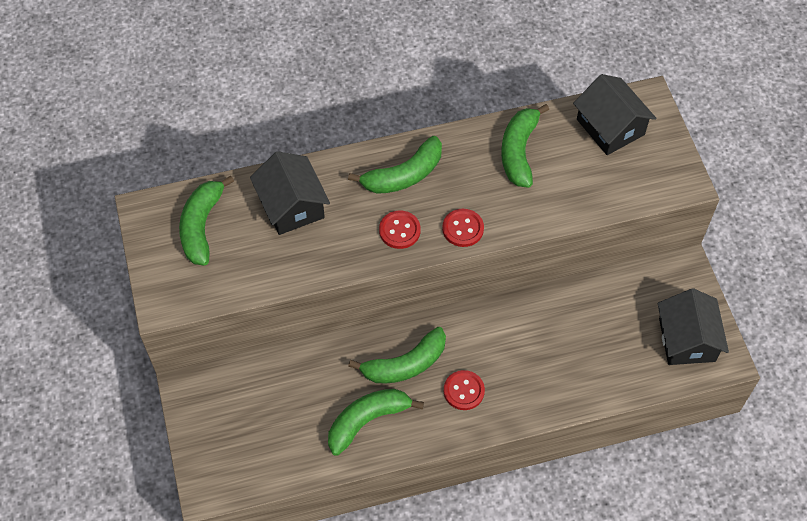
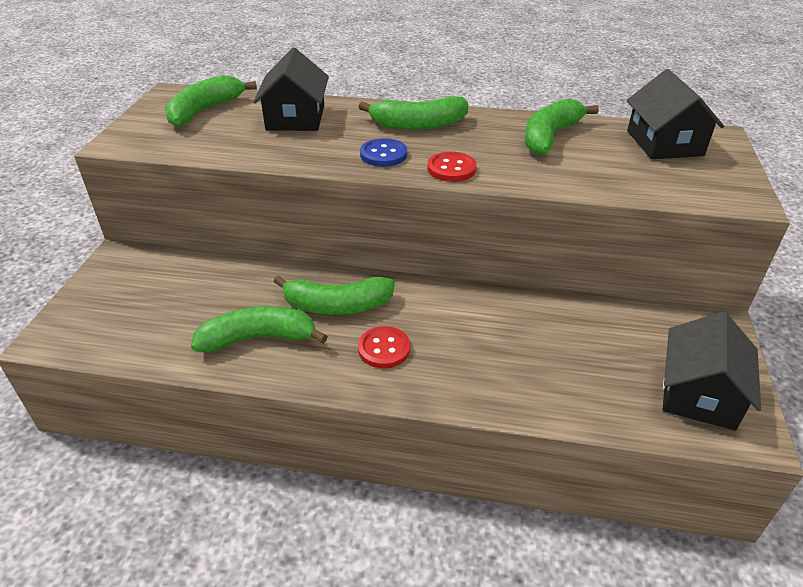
camera: 25 degrees right, 20 degrees down
(399, 230) = (383, 154): red button -> blue button

